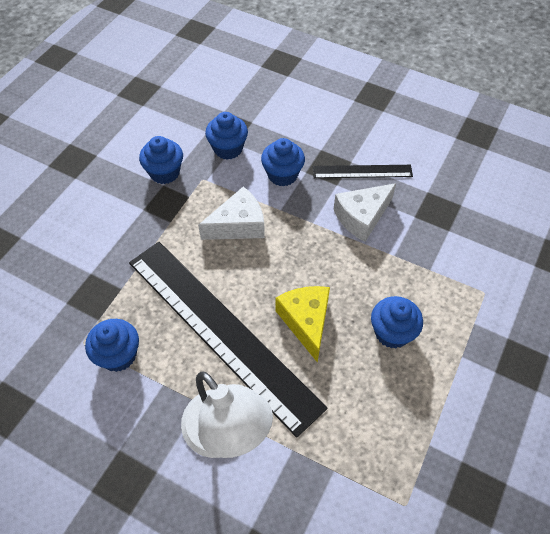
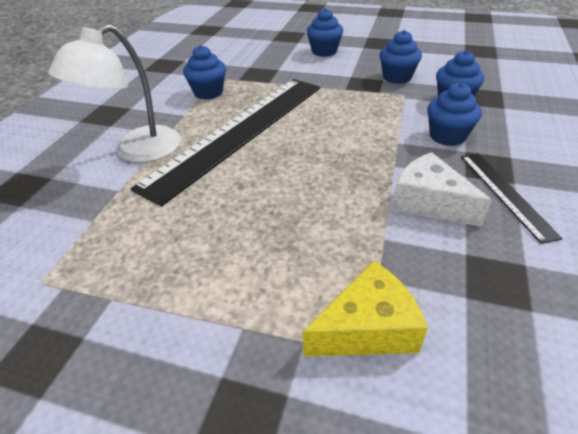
camera: 80 degrees right, 15 degrees down
(238, 225) = (362, 121): white cheese -> none
(306, 322) = (262, 178): yellow cheese -> yellow cheese (367, 328)
(392, 332) = (264, 248): blue cupcake -> blue cupcake (324, 51)

